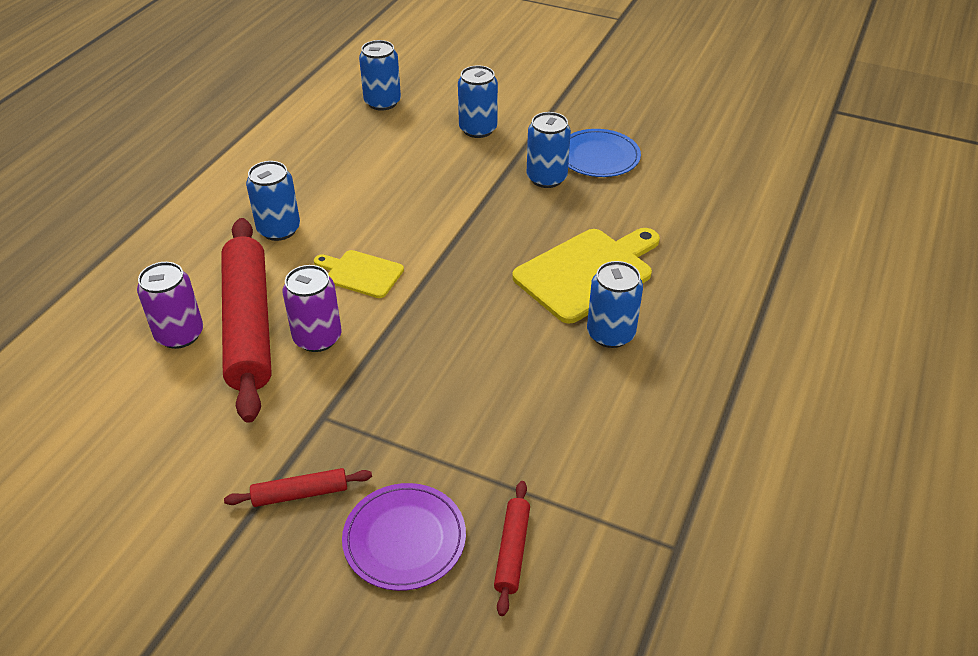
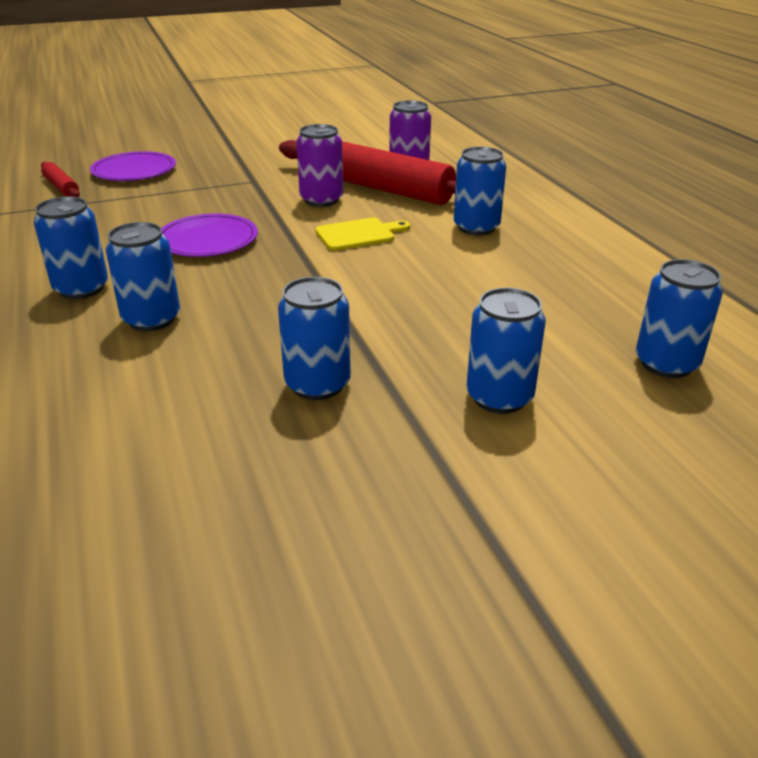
camera: 135 degrees right, 10 degrees down
(300, 494) = (218, 161): red rolling pin -> none
(470, 338) = (207, 240): none -> purple plate
(588, 273) = (151, 319): yellow cutting board -> blue can
(598, 156) = (287, 453): blue plate -> none

